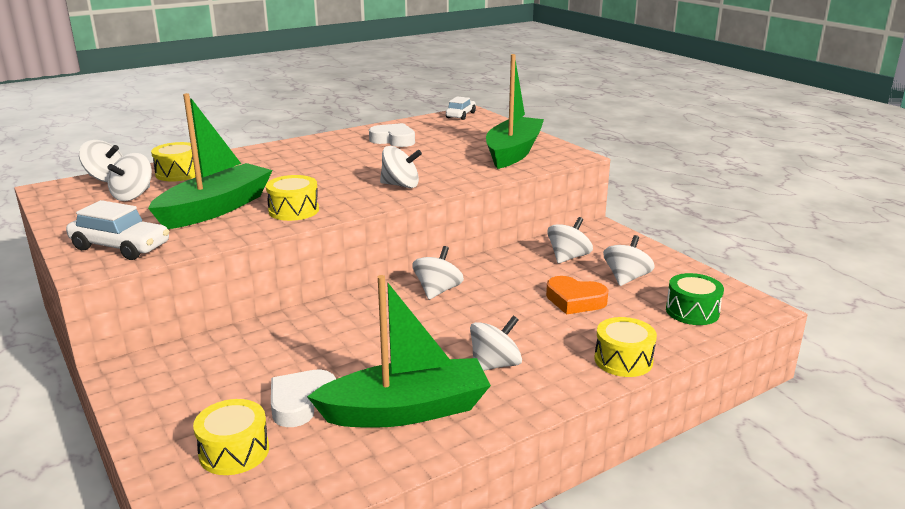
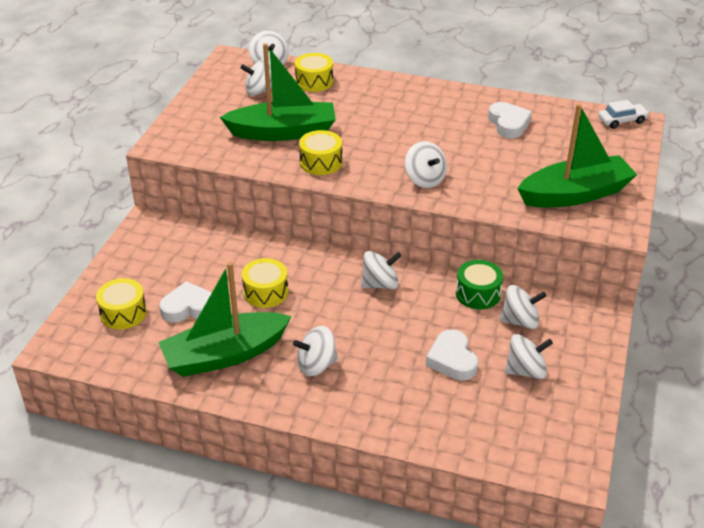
camera: 50 degrees right, 15 degrees up
(120, 247) = (193, 137): white car -> none
(406, 410) = (225, 355): green boat -> green boat turned 120 degrees clockwise
(495, 365) = (316, 365): white spinning top -> white spinning top turned 150 degrees clockwise
(575, 300) = (452, 359): orange heart -> white heart
(623, 360) = (393, 426): yellow drum -> yellow drum (265, 292)
(692, 311) = (516, 433): green drum -> green drum (478, 294)

